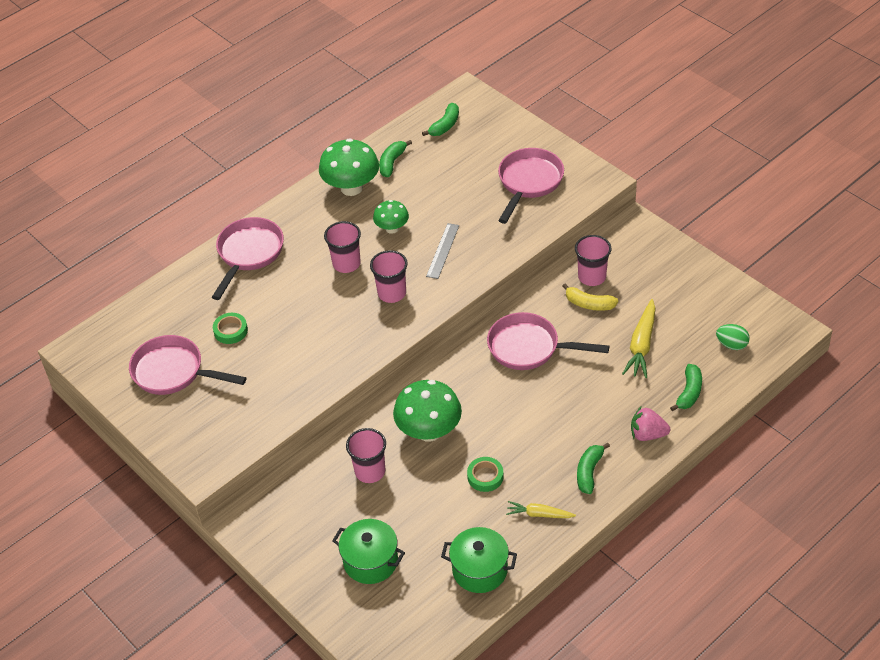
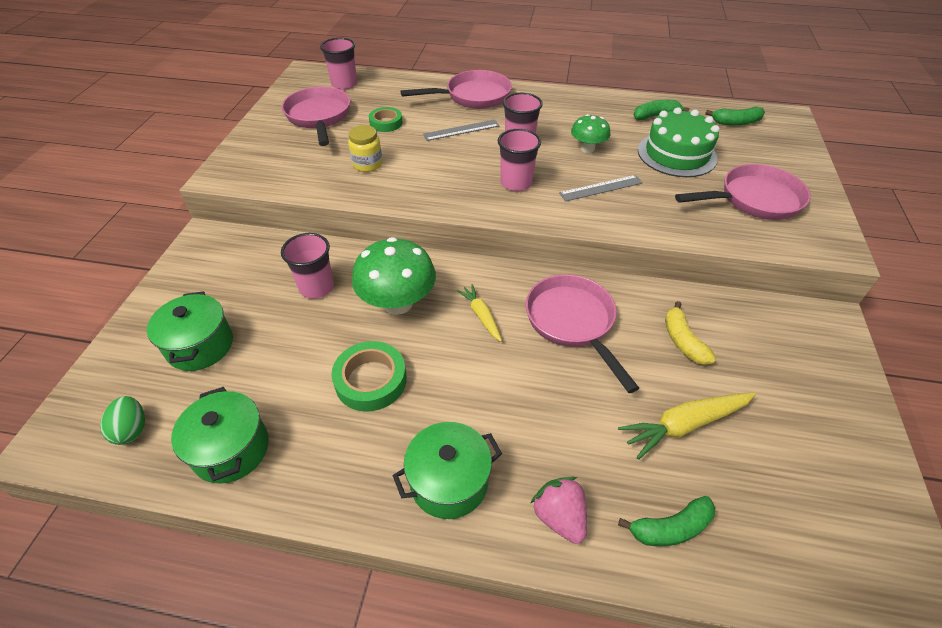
camera: 50 degrees right, 0 degrees up
(281, 369) = (367, 164): none -> yellow jar
(291, 288) = (461, 130): none -> grey ruler
(351, 188) = (601, 110): green mushroom -> none
(447, 185) = (676, 154): none -> green cake
(485, 476) = (371, 380): green tape -> green tape, size x1.53
(539, 514) = (348, 464): yellow carrot -> yellow carrot (481, 316)
(589, 472) = (449, 482): green banana -> green pot
(592, 277) = (719, 323): pink cup -> pink cup (344, 84)
(731, 345) = (799, 535): green egg -> green egg (132, 429)

